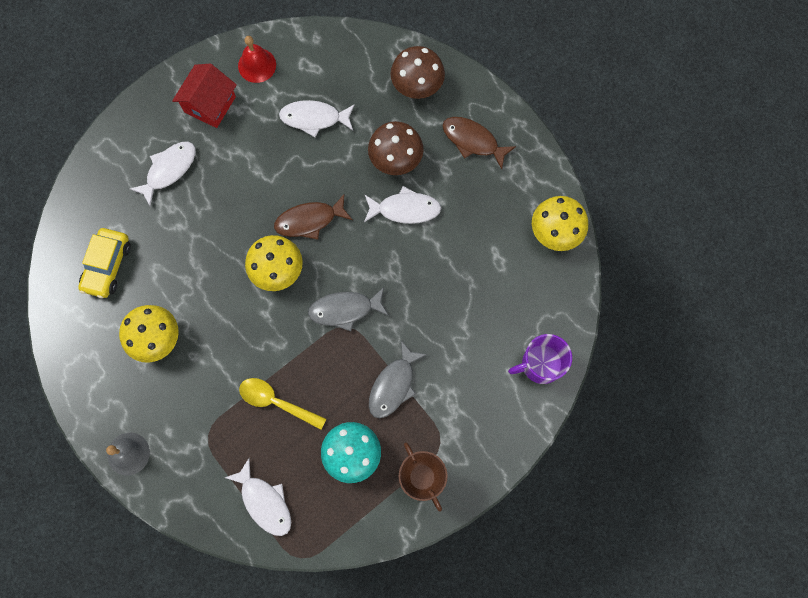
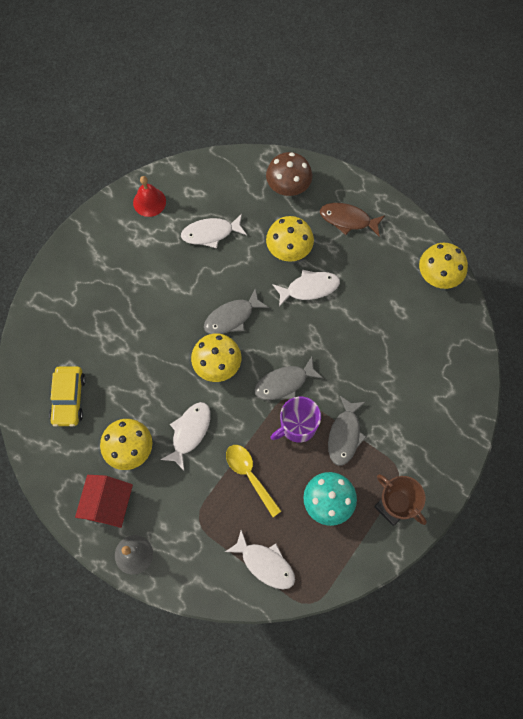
camera: 15 degrees left, 5 degrees down
(169, 170) = (99, 305): white fish -> white fish (190, 432)
(210, 104) = (119, 243): red house -> red house (108, 504)
(276, 402) = (250, 475): yellow spoon -> yellow spoon turned 45 degrees clockwise
(309, 220) = (232, 317): brown fish -> grey fish
(395, 159) = (289, 250): brown mushroom -> yellow mushroom
(540, 364) = (461, 386): purple mug -> purple mug (297, 426)

